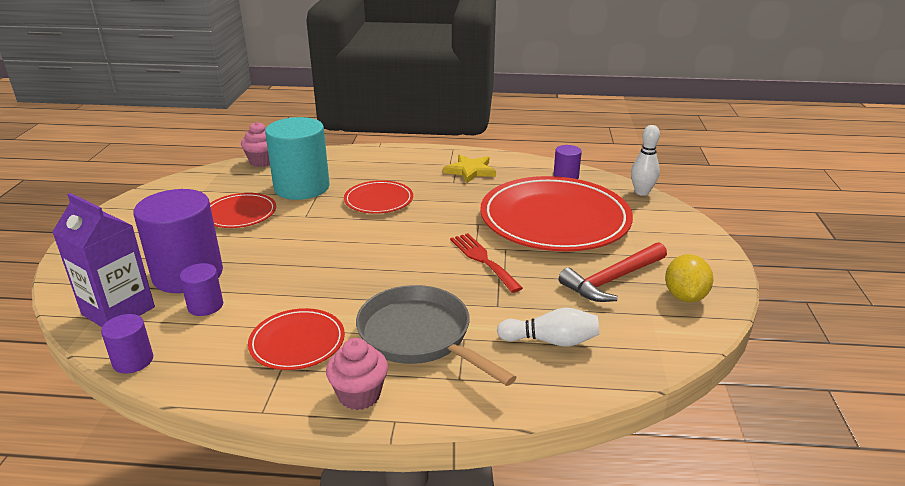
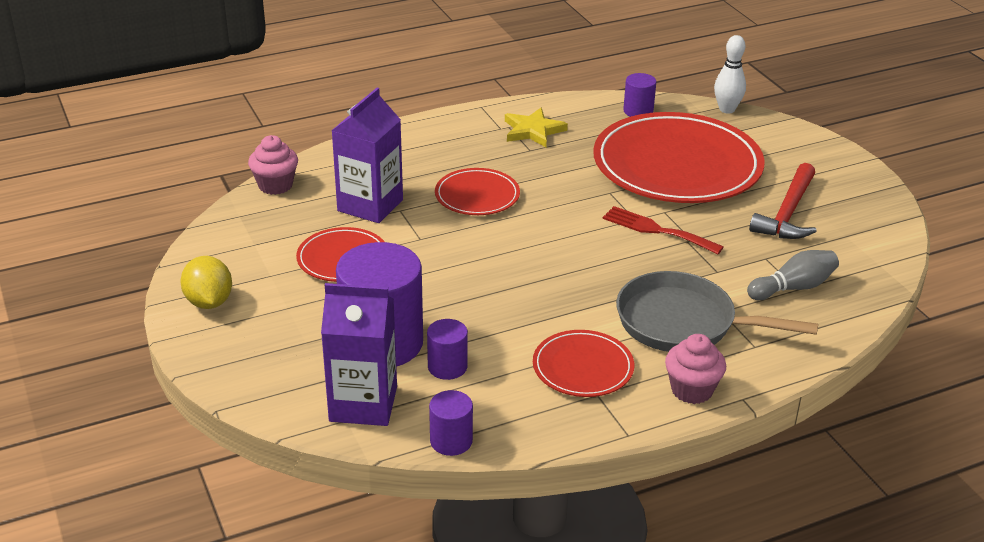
camera: 30 degrees left, 5 degrees up
(302, 187) = (370, 205): turquoise cylinder -> purple carton
(551, 341) = (793, 288): white bowling pin -> grey bowling pin
(684, 296) = (858, 210): yellow lemon -> yellow lemon (209, 302)

